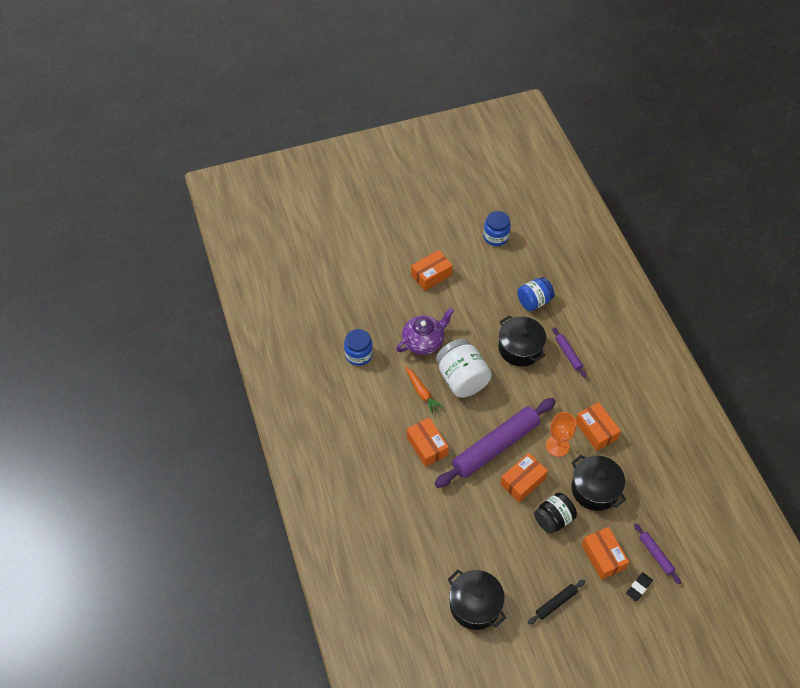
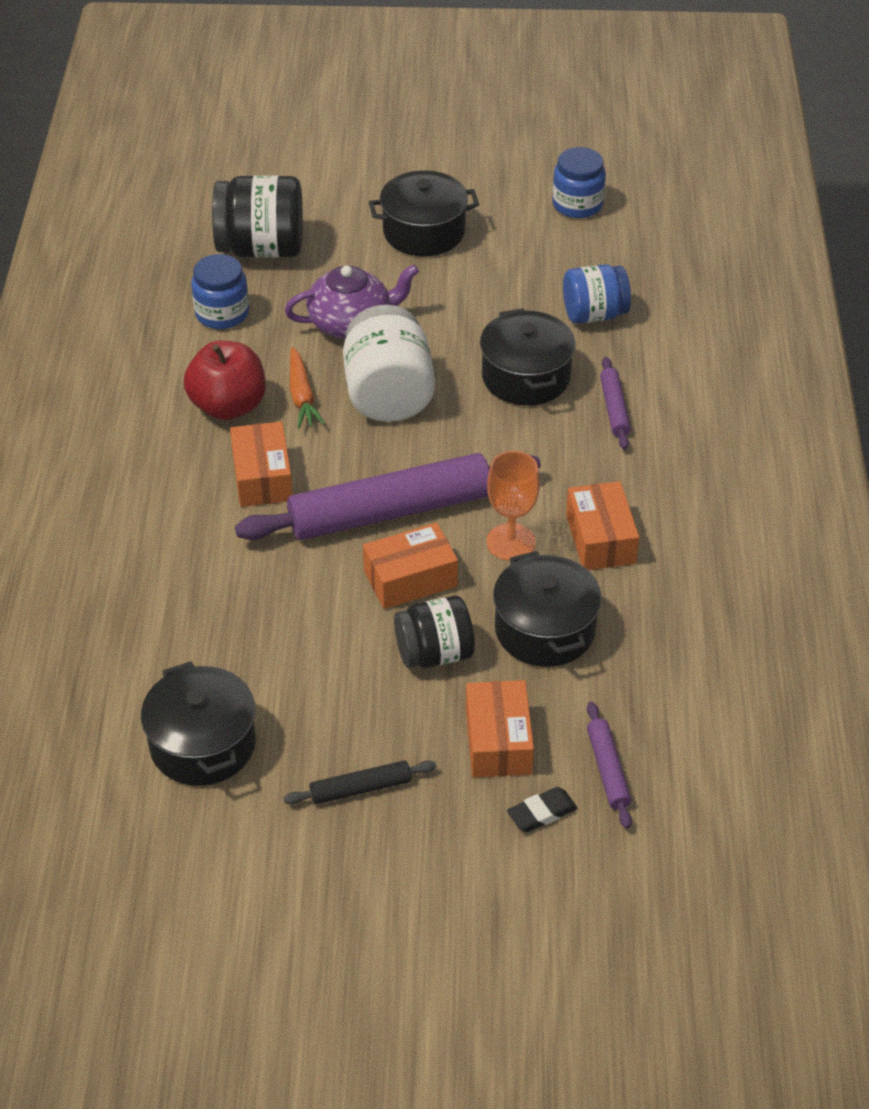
camera: 20 degrees right, 10 degrees down
(357, 308) = (261, 248): none -> black jar
(390, 410) = (228, 406): none -> red apple
(431, 275) = (424, 232): orange box -> black pot

